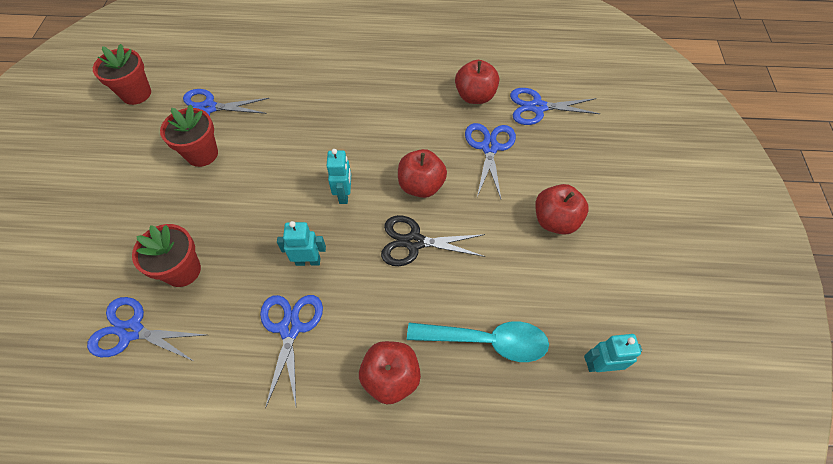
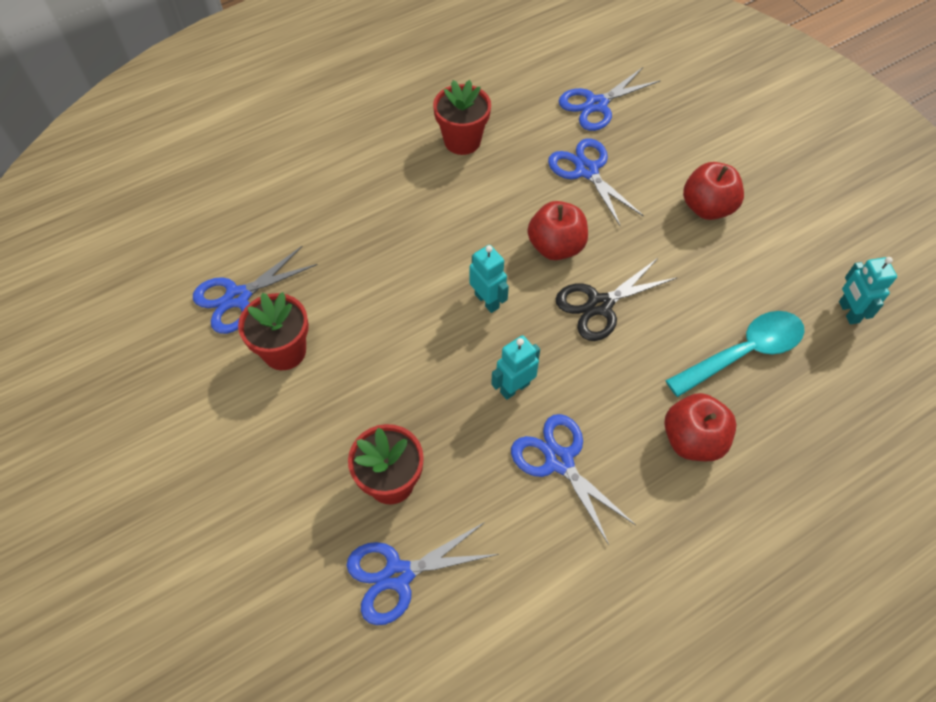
camera: 35 degrees left, 0 degrees up
(136, 94) = (124, 332): red flower pot -> red flower pot (462, 141)
(475, 96) = (525, 125): red apple -> none
(600, 365) = (848, 312): turquoise robot -> turquoise robot turned 60 degrees counterclockwise

